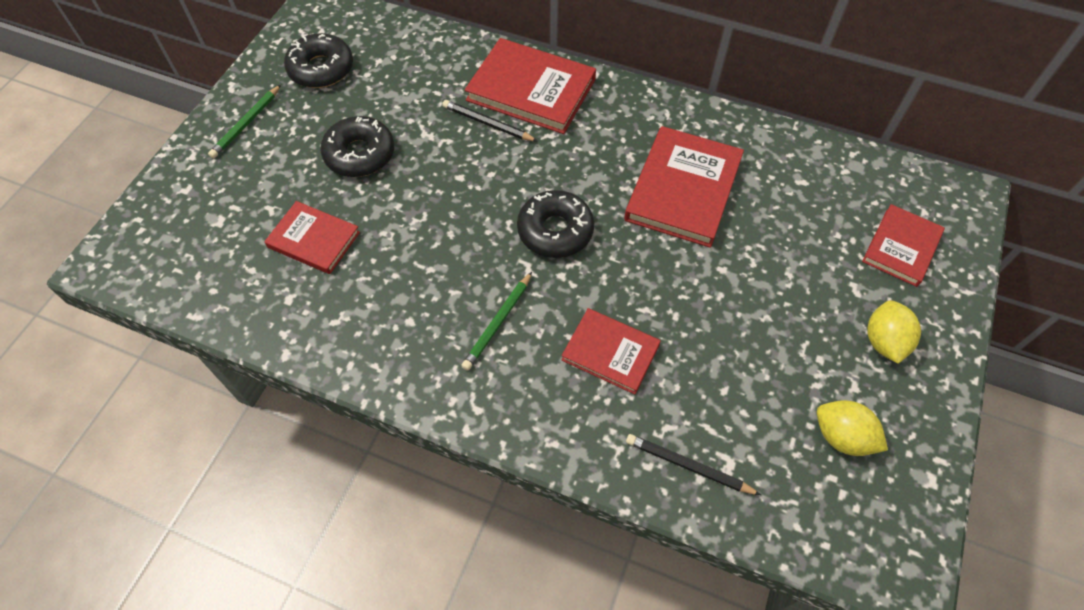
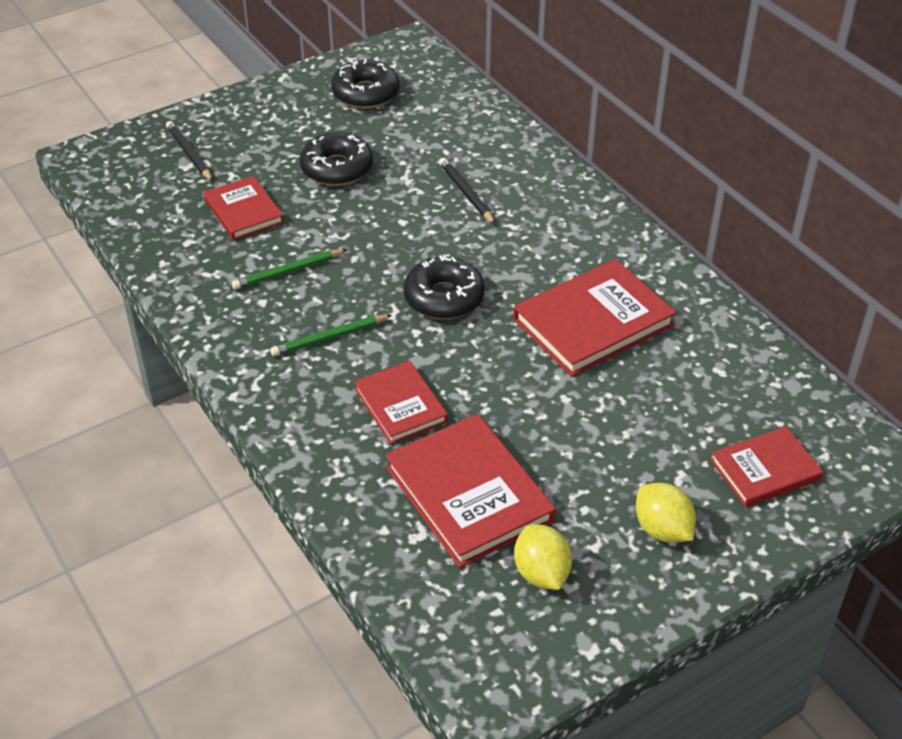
camera: 35 degrees right, 15 degrees down
(246, 124) = (269, 108): green pencil -> green pencil (288, 272)
(531, 90) = (531, 185): red book -> red book (469, 494)
(688, 466) = (383, 516): black pencil -> black pencil (189, 154)
(884, 341) = (662, 529): yellow lemon -> yellow lemon turned 75 degrees counterclockwise

